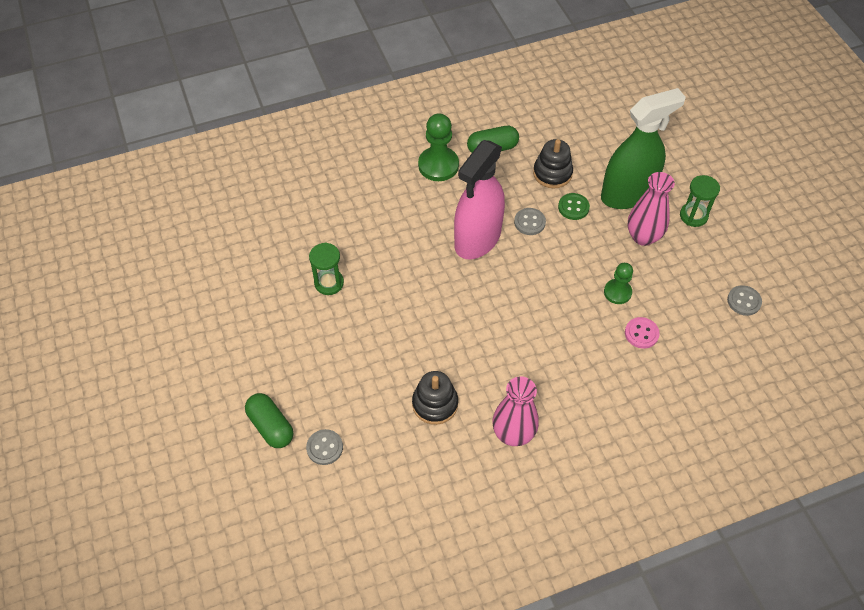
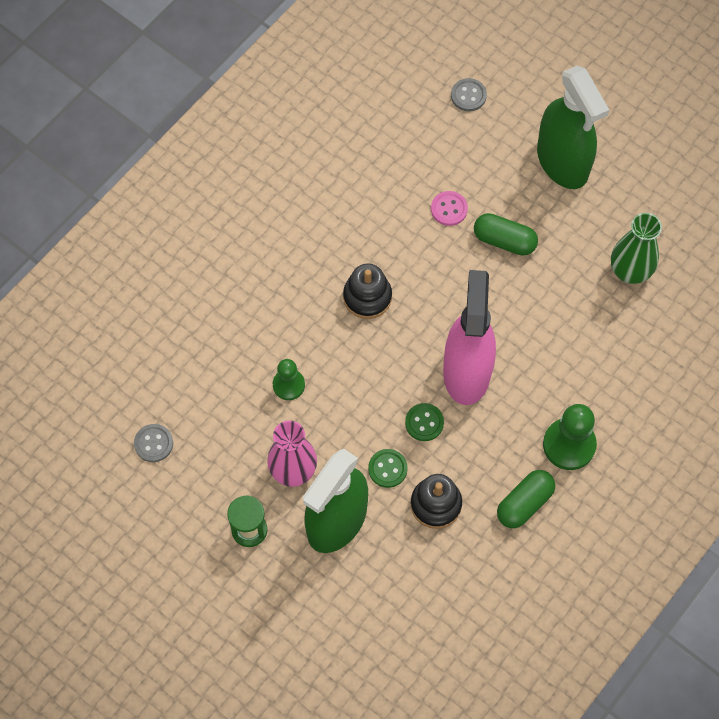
camera: 150 degrees right, 10 degrees up
(271, 426) = (527, 89): green capsule -> green capsule (504, 241)
(292, 349) = (562, 162): none -> green spray bottle
(309, 246) = (630, 271): none -> green vase
(329, 283) = (580, 243): green hourglass -> none
(435, 404) = (399, 180): black stacking toy -> black stacking toy (367, 297)
(513, 433) = (314, 189): pink vase -> none
(529, 222) = (424, 423): grey button -> green button
(641, 333) = (243, 350): pink button -> pink button (449, 209)

